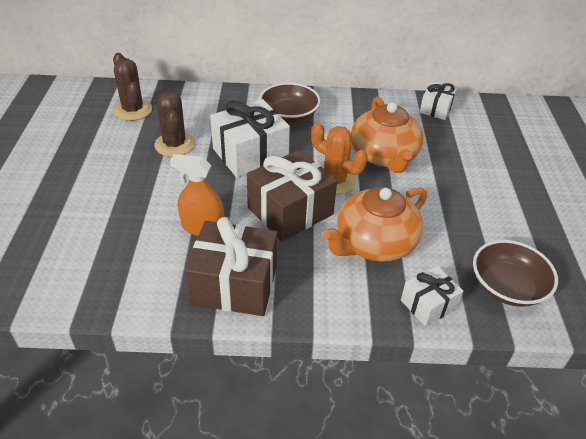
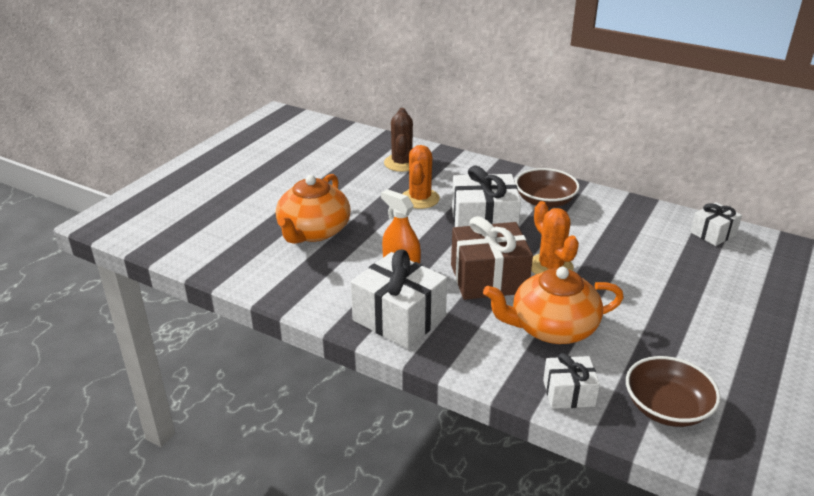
camera: 30 degrees right, 10 degrees down
(174, 144) = (420, 199): brown cactus -> orange cactus
(234, 284) = (399, 318): brown gift -> white gift
(384, 156) = (619, 260): orange teapot -> orange teapot (313, 231)

